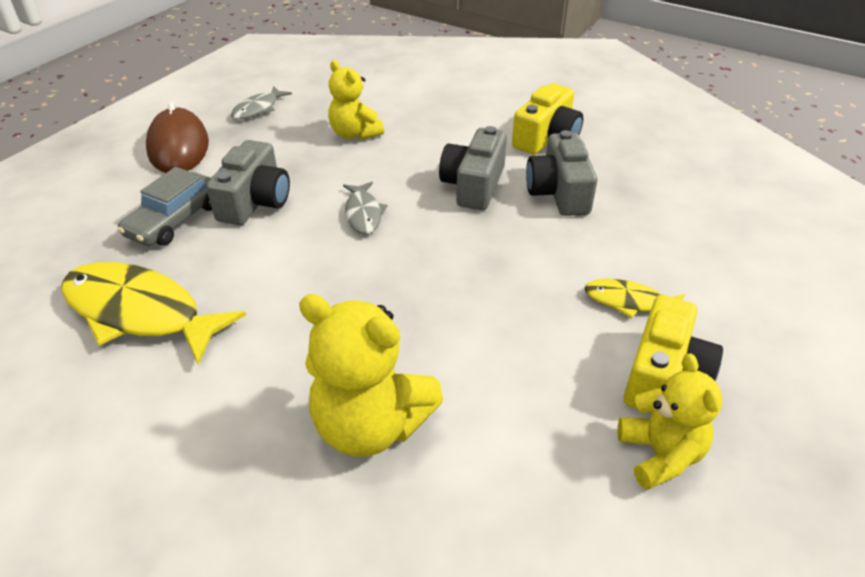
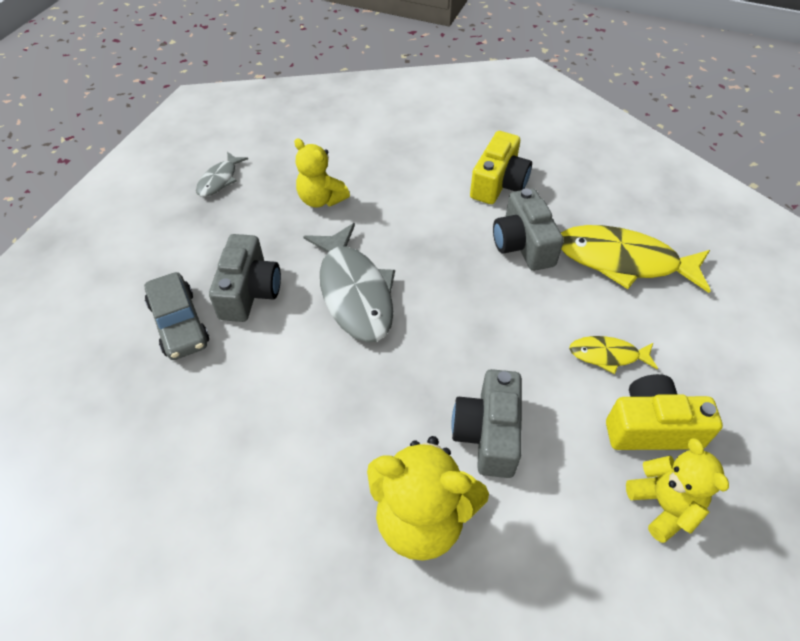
camera: 10 degrees left, 10 degrees up
(140, 313) = (179, 434): yellow fish -> yellow fish (623, 261)
(175, 220) = (179, 323): grey car -> grey car turned 45 degrees counterclockwise
(178, 147) = (155, 236): brown mouse -> none
(363, 214) = (354, 292): grey fish -> grey fish, size x1.97
(473, 185) = (446, 246): grey camera -> grey camera (488, 433)
(664, 376) = (651, 427): yellow camera -> yellow camera turned 105 degrees counterclockwise

